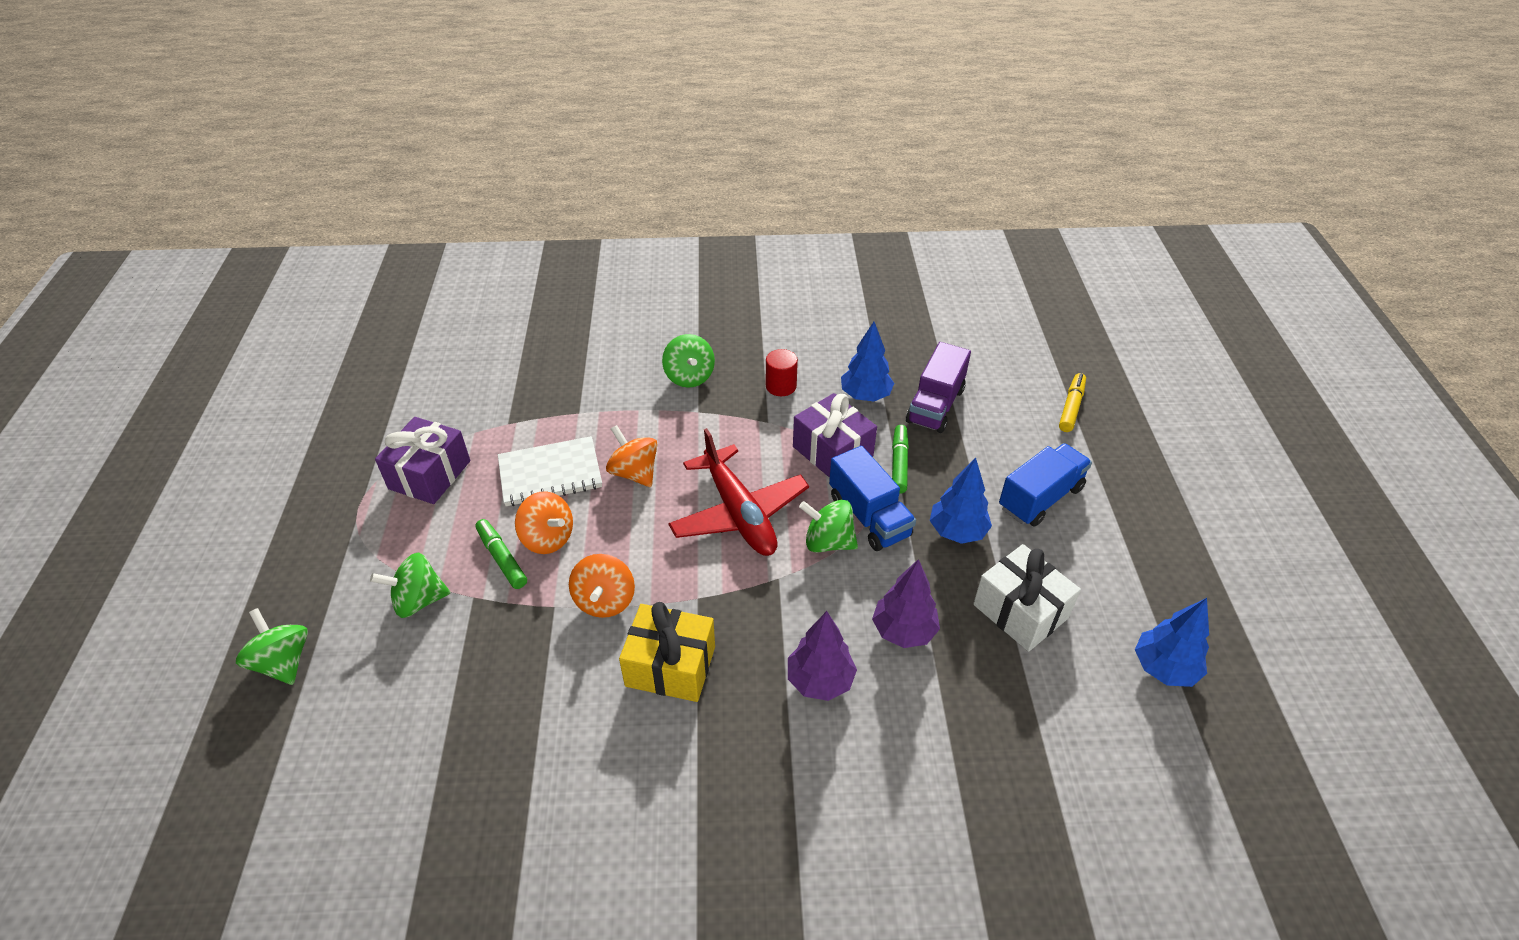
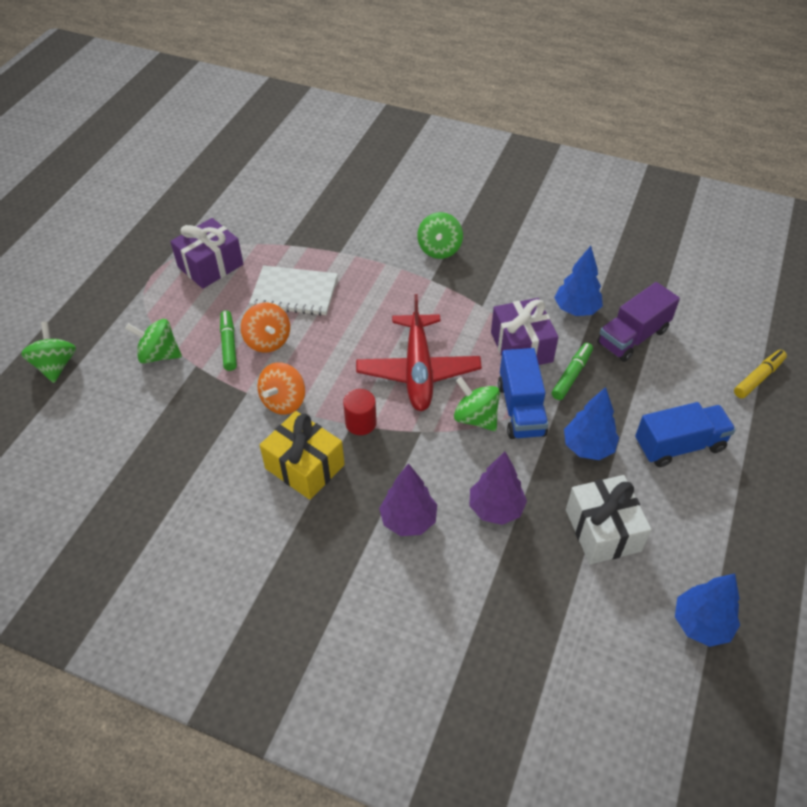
camera: 25 degrees right, 5 degrees up
(634, 473) = (356, 312): orange spinning top -> none
(781, 386) = (509, 279): red cylinder -> red cylinder (361, 423)

